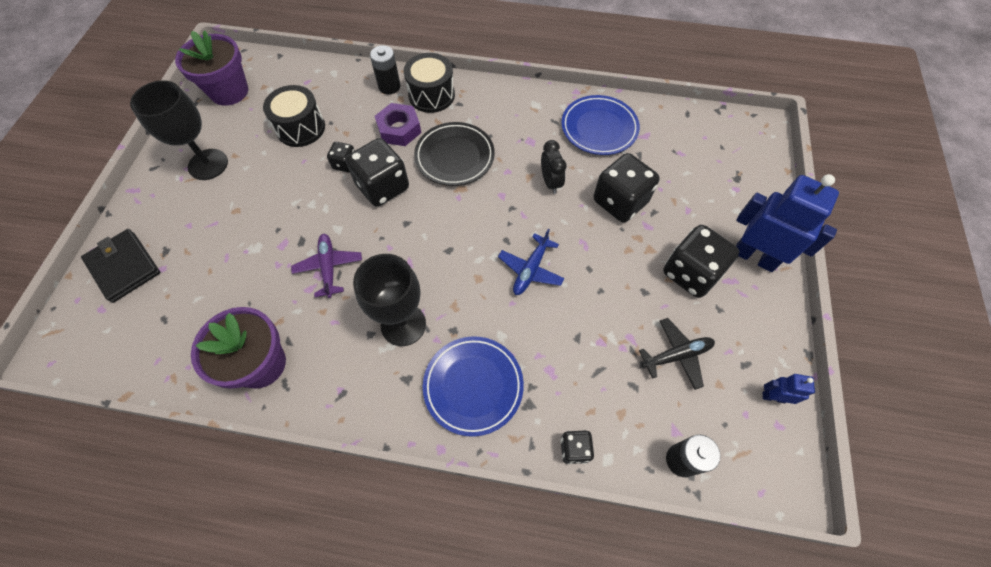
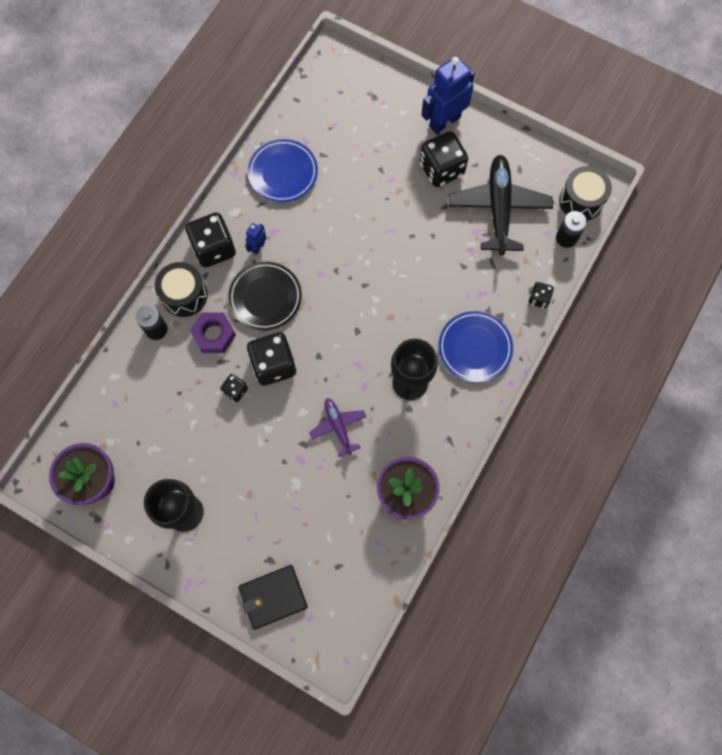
camera: 70 degrees left, 10 degrees up
(300, 128) = (175, 421): black drum -> black drum (581, 200)
(329, 267) = (338, 427): purple plane -> purple plane turned 60 degrees clockwise
(531, 270) = (397, 277): blue plane -> none
(550, 182) = (323, 232): black clock -> none
(620, 202) = (362, 189): black dice -> black dice (214, 248)
(677, 355) = (498, 208): black plane -> black plane, size x1.88
(773, 397) = (546, 164): blue robot -> blue robot (258, 247)

